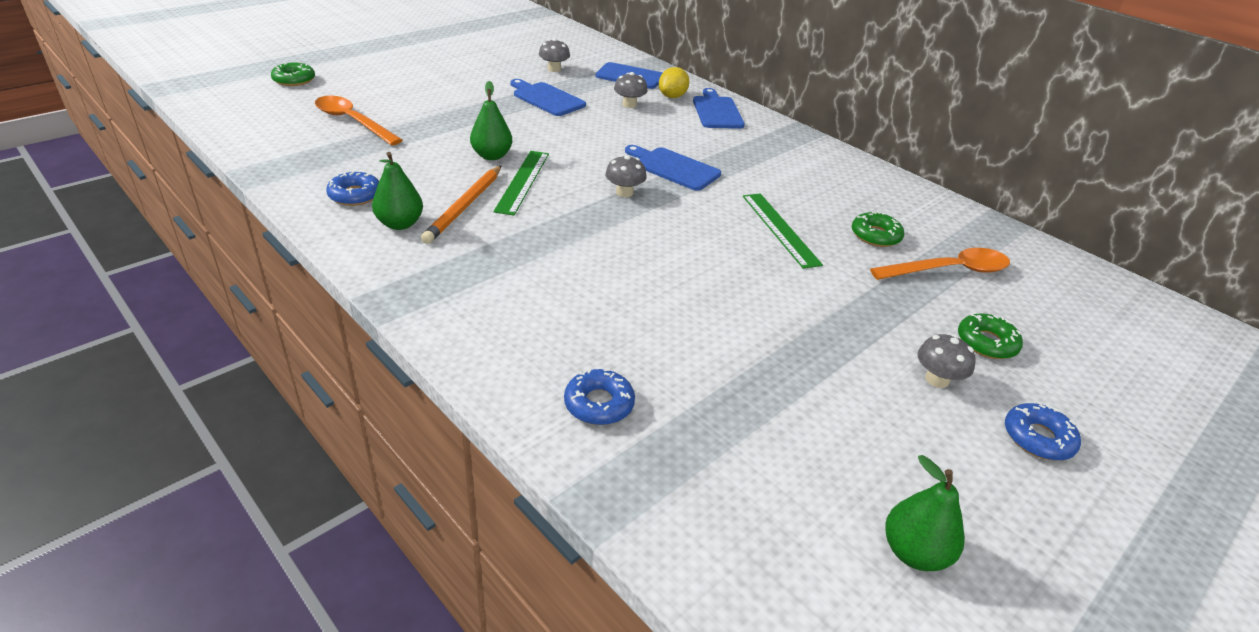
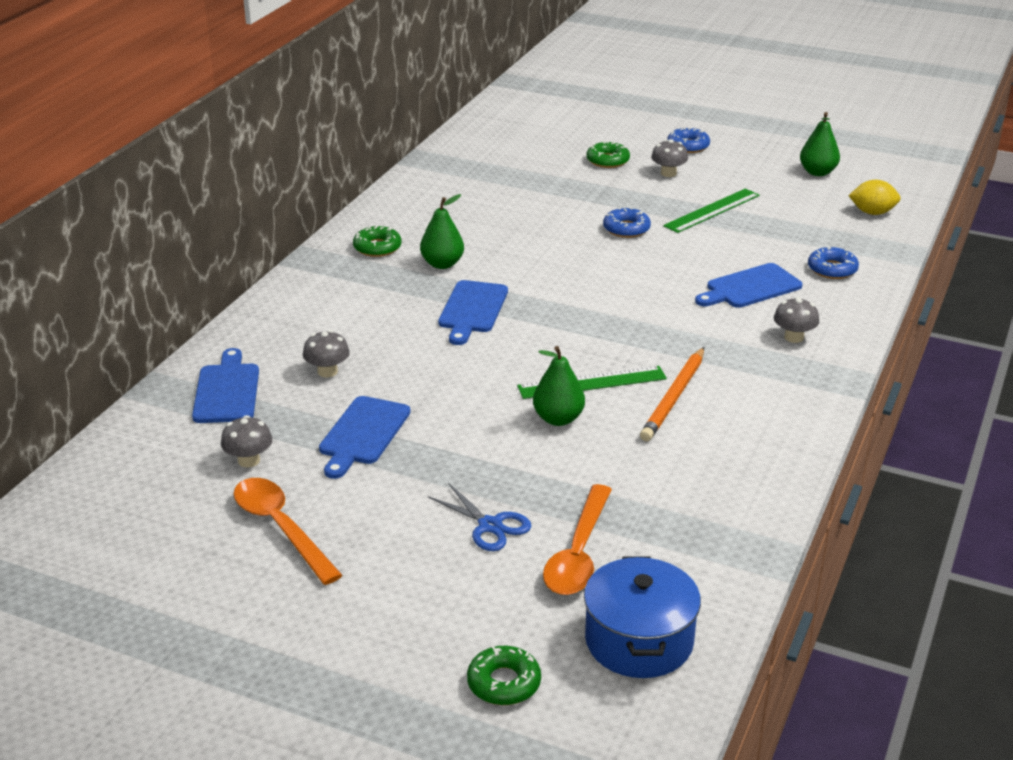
camera: 110 degrees left, 5 degrees down
(262, 115) = (639, 641): none -> blue pot
(355, 195) = (729, 468): blue donut -> blue donut (626, 229)
(400, 224) = (744, 420): green pear -> green pear (442, 264)
(413, 107) = (490, 525): none -> blue scissors
(465, 206) = (674, 397): orange pencil -> orange pencil turned 120 degrees clockwise
(624, 192) = (552, 323): grey mushroom -> grey mushroom (794, 337)
(672, 96) = (273, 349): yellow lemon -> yellow lemon (872, 213)
(717, 111) = (295, 313): blue cutting board -> blue cutting board (750, 287)
(780, 229) = (536, 242): green ruler -> green ruler (712, 210)
(875, 235) = (501, 204): green donut -> green donut (377, 247)
(949, 270) = (525, 175): orange spoon -> orange spoon (281, 528)

